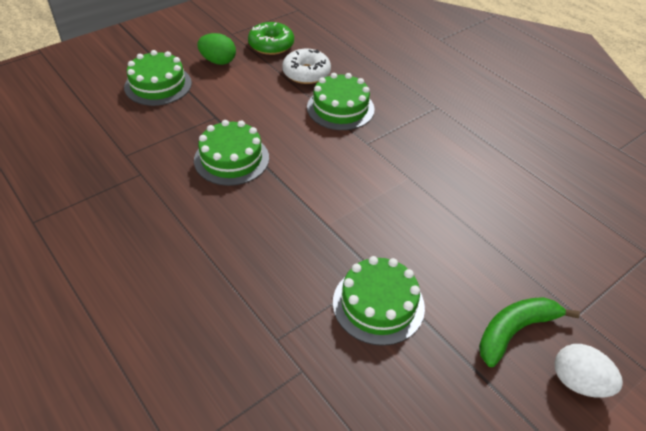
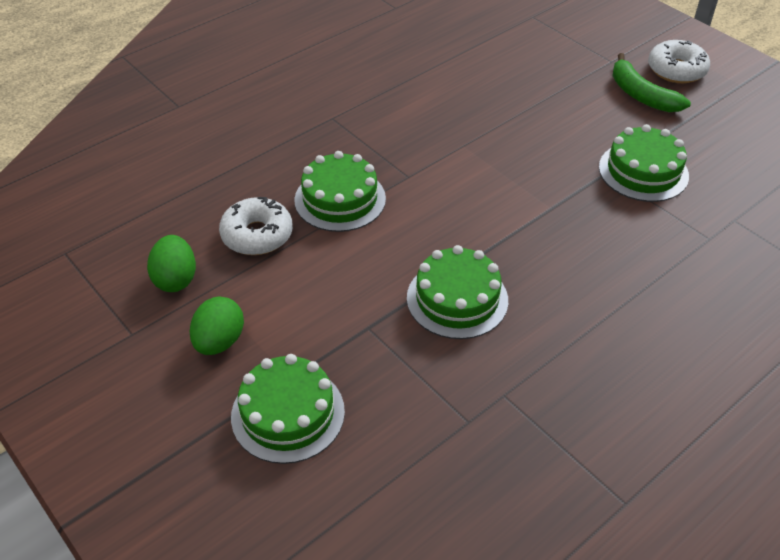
camera: 90 degrees left, 0 degrees up
(271, 45) = (176, 279): green donut -> green egg
(578, 382) = (676, 70): white egg -> white donut

